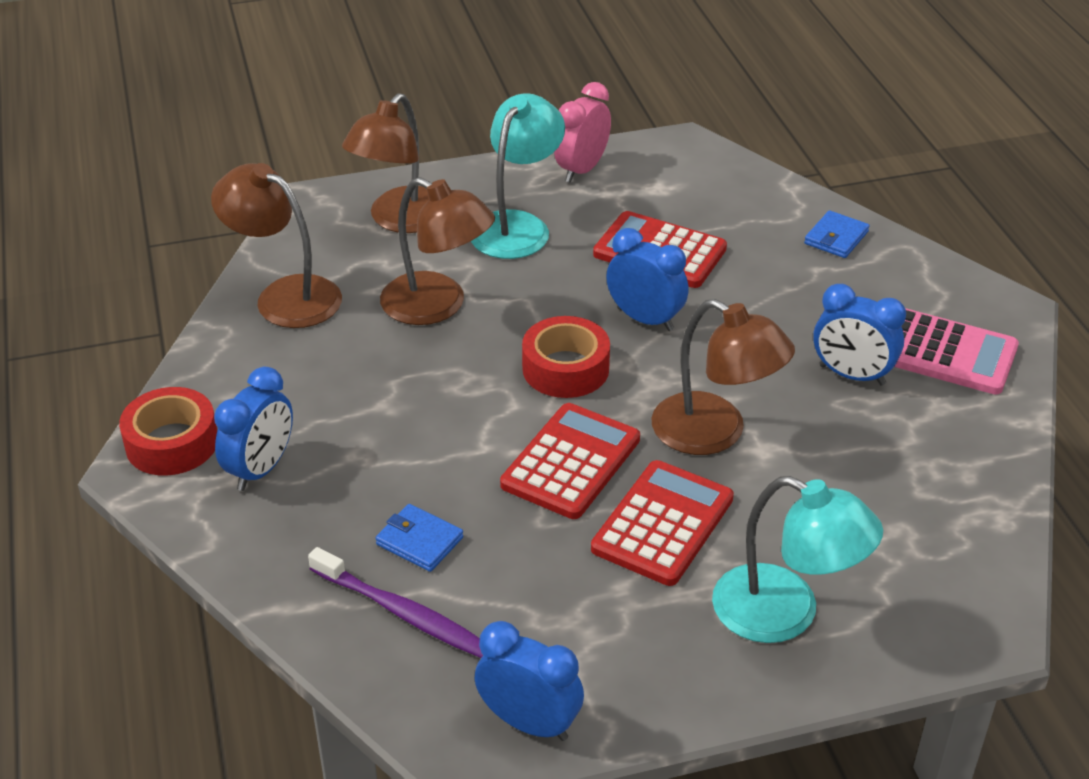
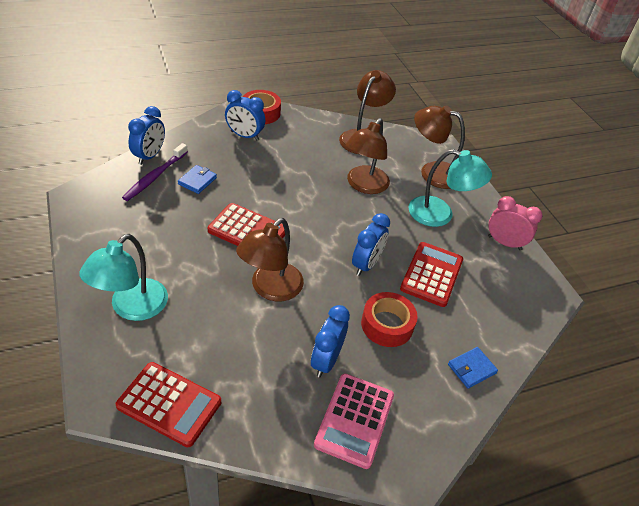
camera: 80 degrees right, 5 degrees up
(529, 723) = (84, 213): blue clock -> blue clock (149, 156)
(565, 368) = (319, 231): red tape -> red tape (387, 325)
(662, 524) = (201, 263): red calculator -> red calculator (169, 404)
(836, 238) = (471, 369): blue wallet -> blue wallet turned 60 degrees counterclockwise

